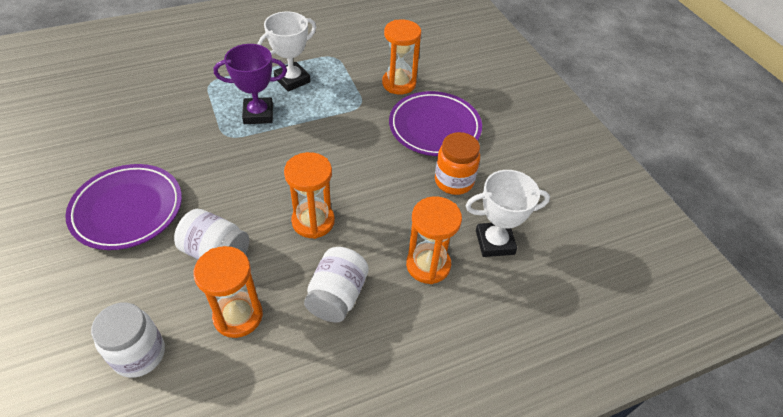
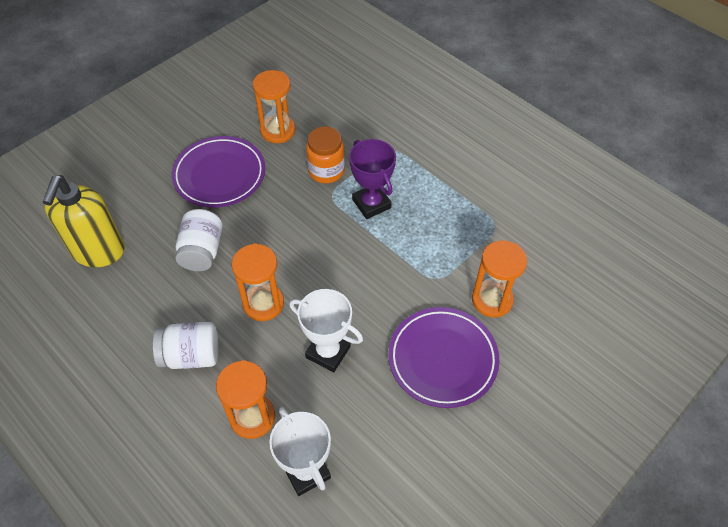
camera: 70 degrees right, 5 degrees up
(139, 354) = (98, 251): white jar -> yellow soap dispenser
(238, 316) = (148, 294): orange hourglass -> orange hourglass (277, 131)
(292, 80) = (435, 207): white trophy -> white trophy (328, 352)
(454, 181) = (372, 405): orange jar -> orange jar (326, 171)

